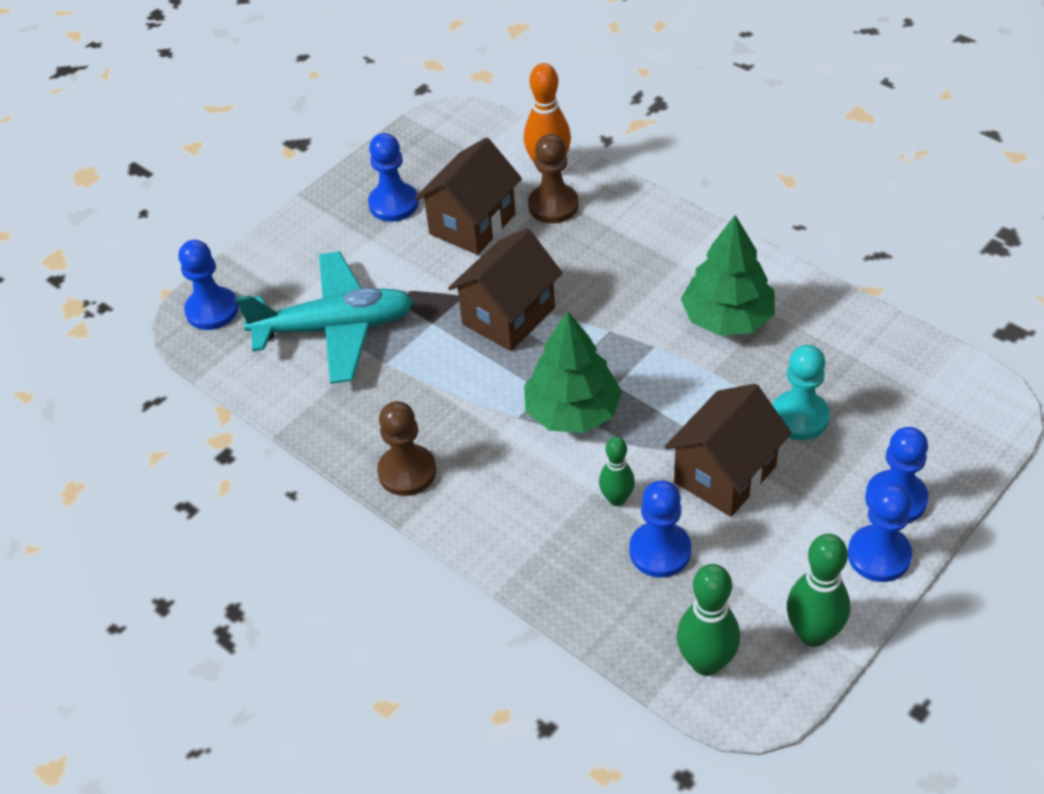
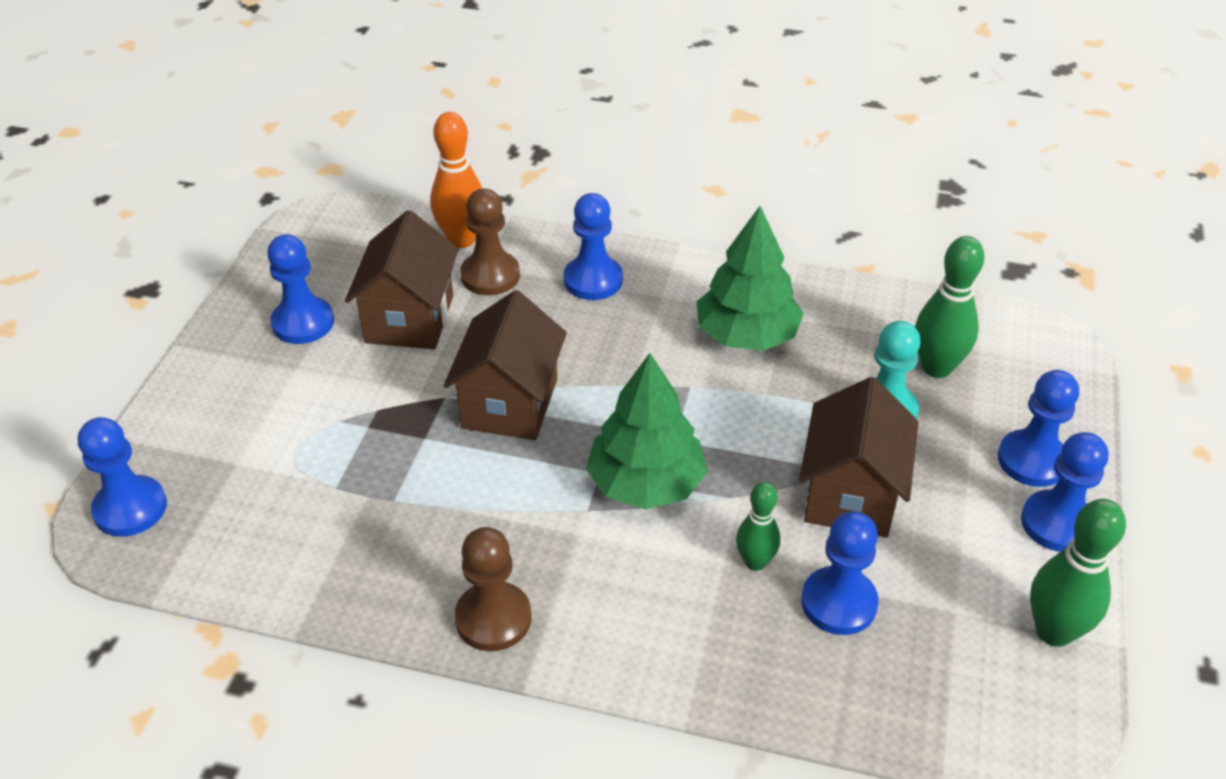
camera: 30 degrees left, 5 degrees down
(335, 328) = (306, 480): turquoise plane -> none
(632, 233) = (593, 280): none -> blue pawn
(706, 662) = (970, 709): green bowling pin -> green bowling pin (936, 367)

